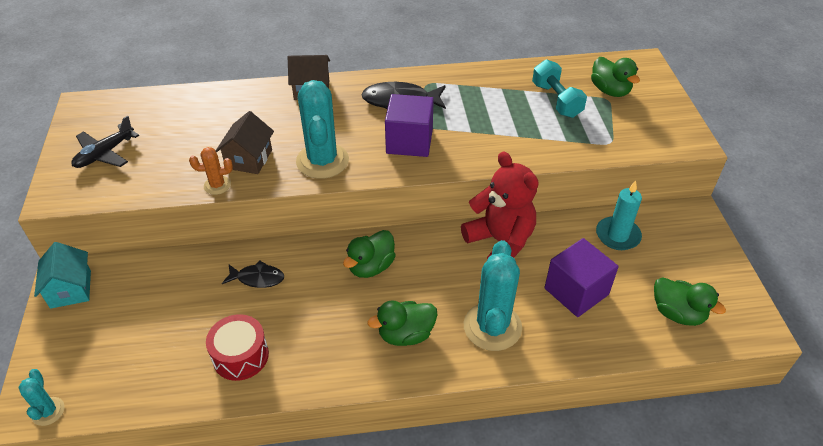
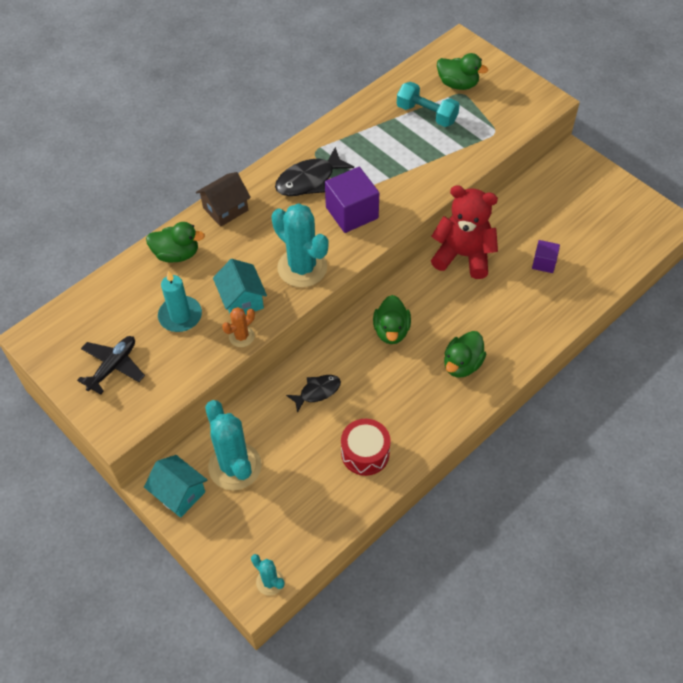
camera: 35 degrees left, 10 degrees up
(105, 153) = (113, 367): black plane -> black plane turned 150 degrees counterclockwise
(249, 159) = (242, 300): brown house -> turquoise house
(492, 327) = (512, 322): turquoise cactus -> turquoise cactus (235, 466)
(576, 291) = (544, 263): purple cube -> purple cube, size x0.55
(617, 235) = (536, 203): turquoise candle -> turquoise candle (180, 316)
(677, 313) = (616, 240): green duck -> green duck (177, 254)

